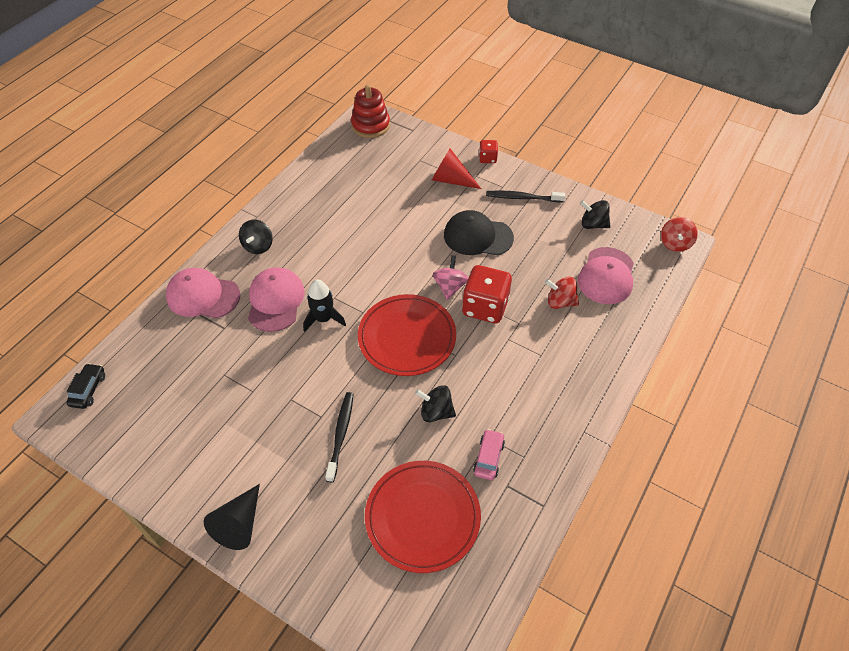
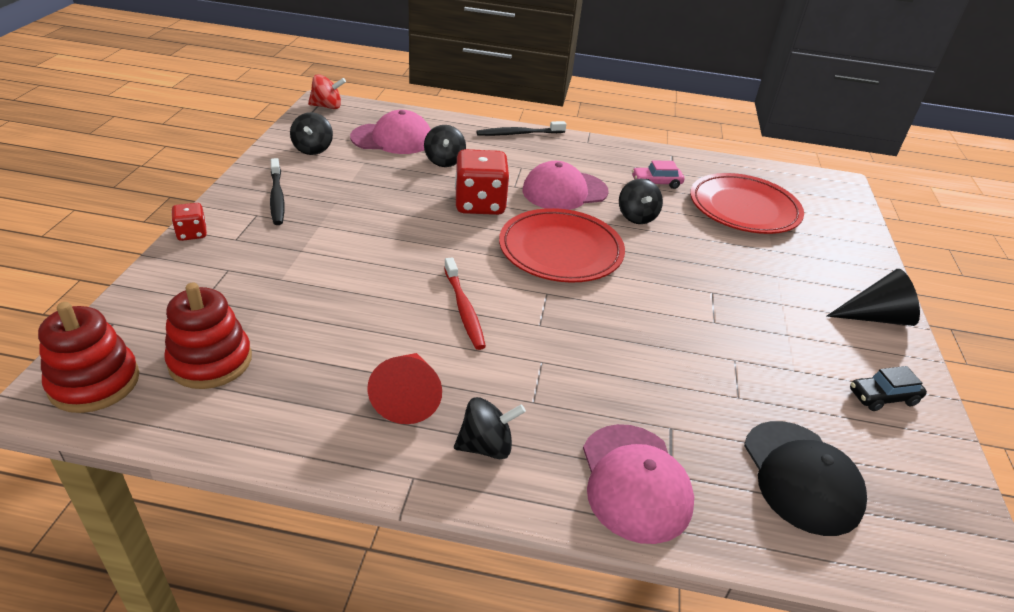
camera: 115 degrees left, 15 degrees down
(88, 390) = (909, 561): black car -> black car (883, 397)
(275, 301) = (584, 384): pink cap -> pink cap (564, 191)
(324, 319) = (581, 325): black rocket -> none
(340, 435) = (718, 272): black toothbrush -> black toothbrush (519, 134)
(365, 265) = (464, 309): none -> red toothbrush
(368, 160) = (210, 361): none -> red stacking toy
(450, 287) = (463, 232): pink spinning top -> none
(451, 180) = (251, 260): red cone -> red cone (408, 396)
(478, 236) = (365, 222): black cap -> black cap (801, 477)
(560, 302) = (444, 161): red spinning top -> black spinning top

